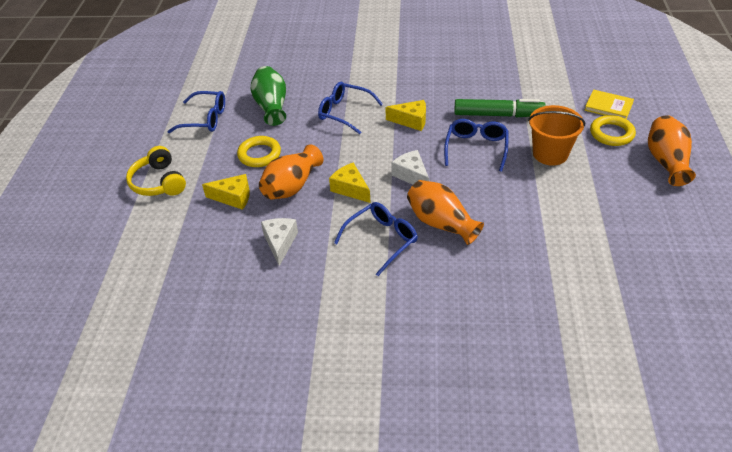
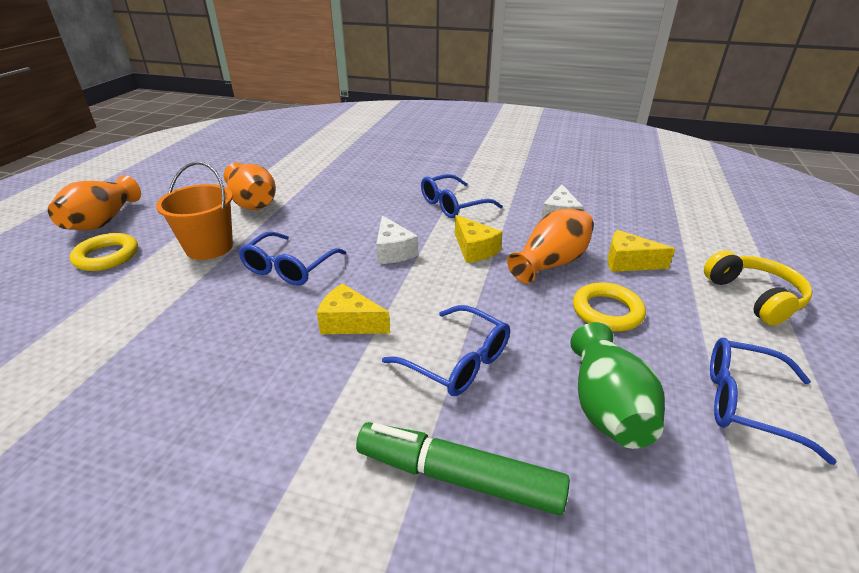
camera: 170 degrees left, 10 degrees down
(441, 223) = (387, 208): orange vase -> orange vase (253, 203)
(498, 115) = (212, 307): green marker -> green marker (458, 477)
(608, 107) = (49, 290): yellow book -> none

